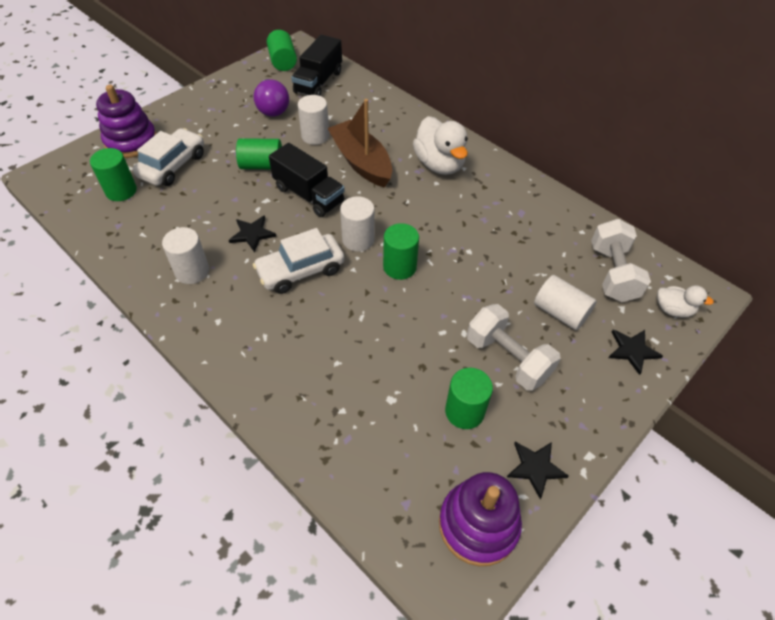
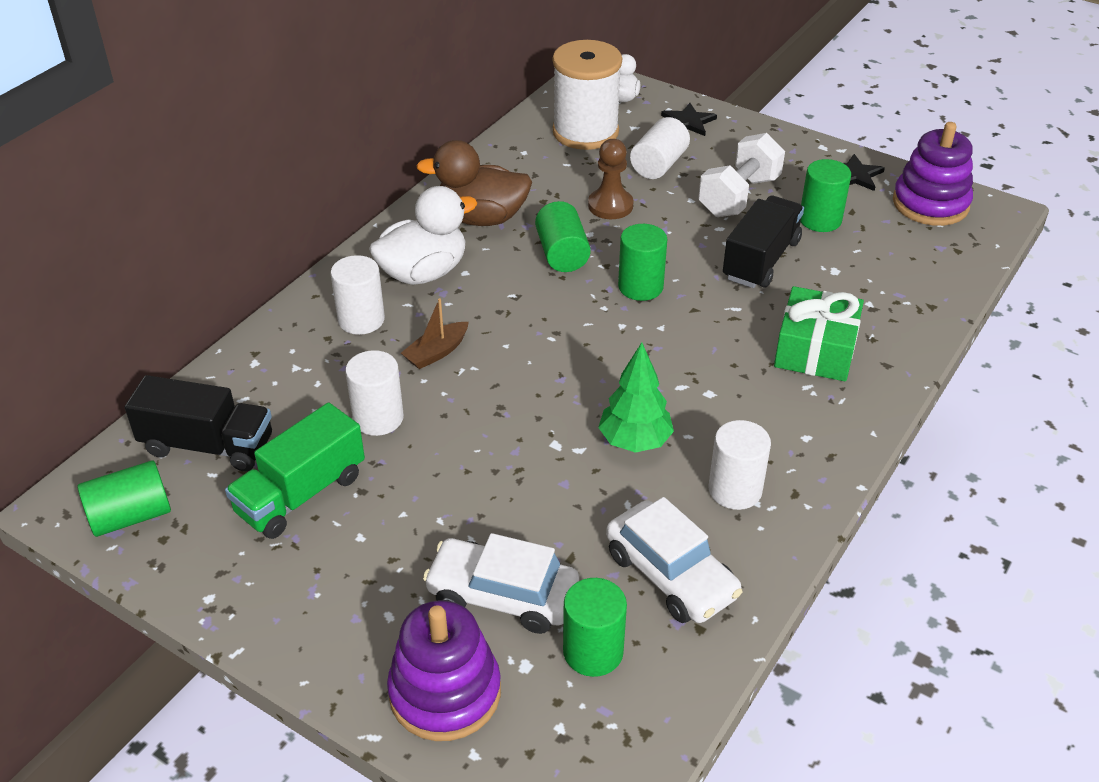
camera: 100 degrees left, 10 degrees down
(252, 234) = (635, 441): black star -> green tree
(262, 165) = (472, 469): green cylinder -> green cylinder (562, 254)
(272, 108) = (301, 494): purple light bulb -> green truck
(299, 353) = (815, 350): none -> green gift
(301, 270) = (684, 375): white car -> white car (670, 575)
(309, 195) = (529, 397): black truck -> black truck (761, 260)
(358, 240) = (606, 330): white cylinder -> white cylinder (361, 320)
(361, 162) = (436, 352): brown boat -> brown boat, size x0.50
(495, 197) = (481, 218): none -> brown duck
(503, 269) = (610, 206): none -> brown pawn
(612, 273) = (585, 132): white dumbbell -> white spool

